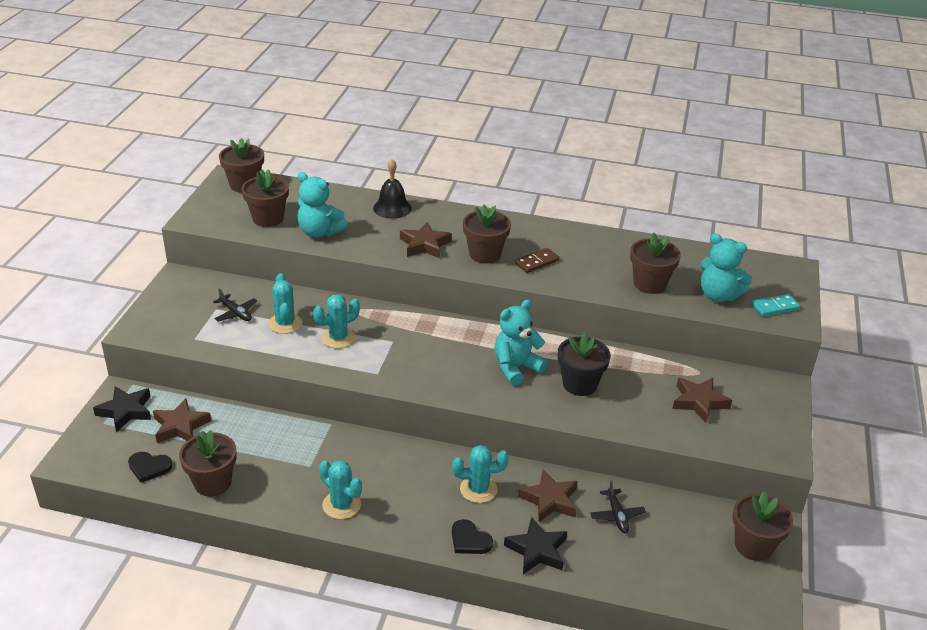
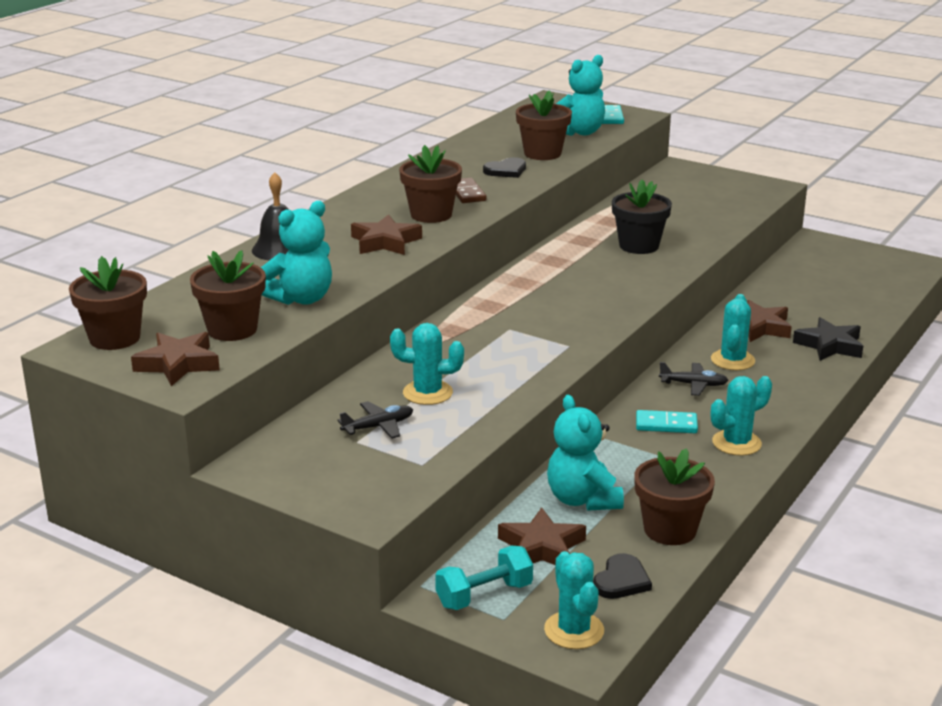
camera: 70 degrees left, 10 degrees down
(126, 411) = (484, 595): black star -> turquoise dumbbell
(338, 338) = (482, 361): turquoise cactus -> turquoise cactus (574, 630)
(356, 463) = (666, 424): none -> turquoise domino
(469, 540) = (808, 377): black heart -> black heart (506, 170)
(516, 367) = (596, 270): turquoise teddy bear -> turquoise teddy bear (582, 499)
(617, 515) = (789, 300): black plane -> black plane (694, 385)
(699, 402) = (688, 202): brown star -> brown star (178, 364)
(753, 545) = (839, 252): brown flower pot -> none

